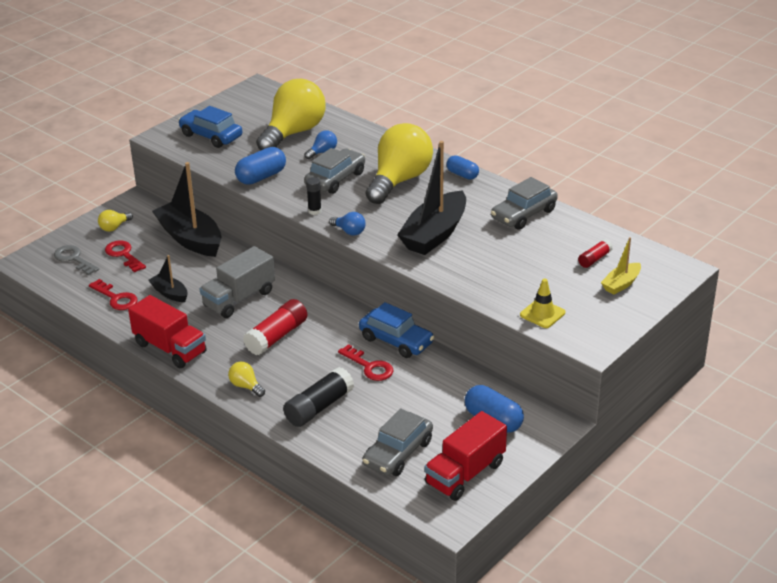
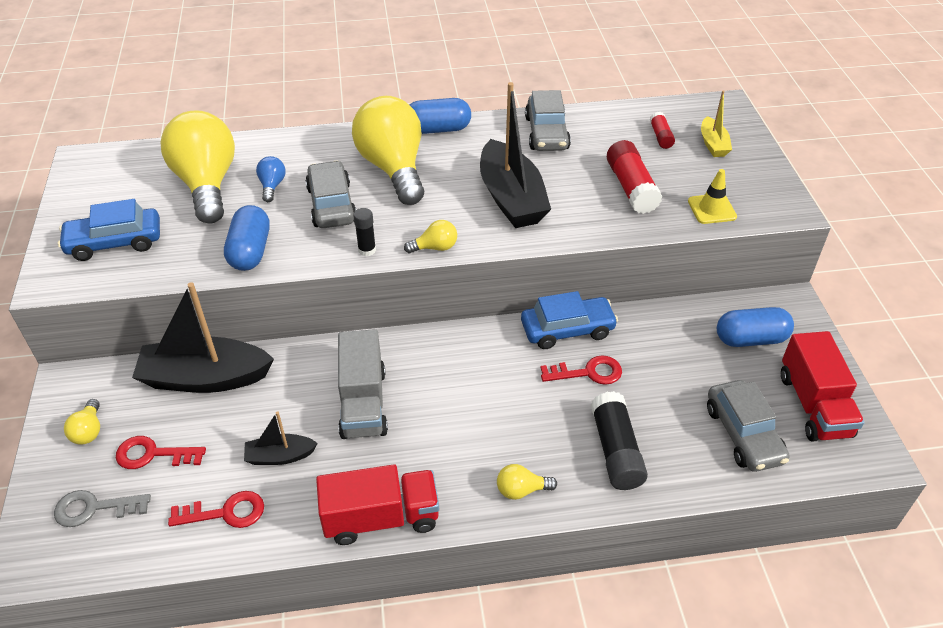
camera: 50 degrees left, 10 degrees up
(276, 336) = (463, 412): red glue stick -> red glue stick (631, 188)
(349, 231) = (435, 247): blue light bulb -> yellow light bulb
(462, 175) = (438, 129): blue capsule -> blue capsule, size x1.54

